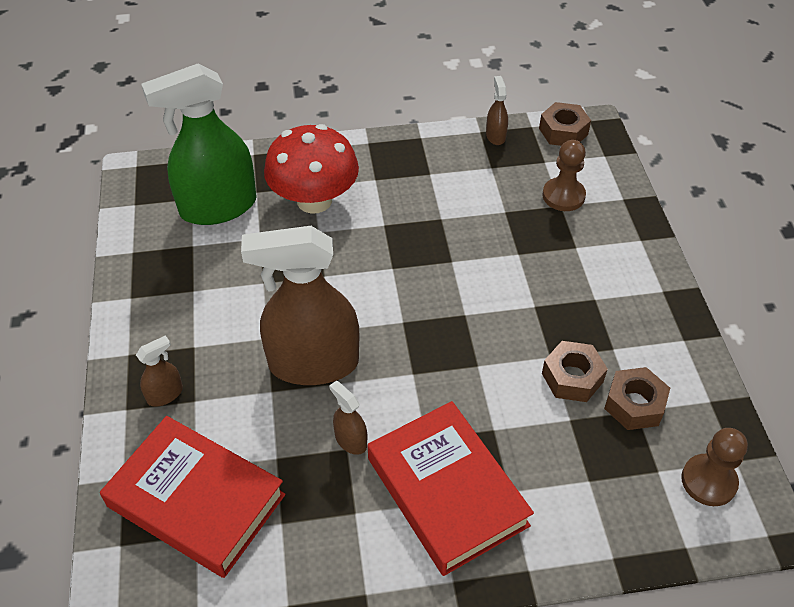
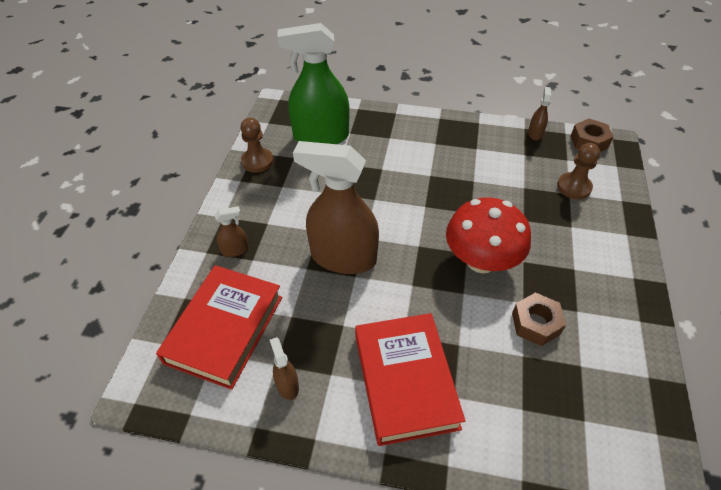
camera: 20 degrees right, 0 degrees up
(196, 501) = (224, 329): red book -> red book turned 60 degrees clockwise
(314, 200) = (387, 147): red mushroom -> red mushroom (481, 260)
(350, 440) = (348, 320): brown spray bottle -> brown spray bottle (287, 385)
(634, 404) = (581, 360): brown nut -> none
(708, 481) = (627, 444): brown pawn -> brown pawn (257, 161)

